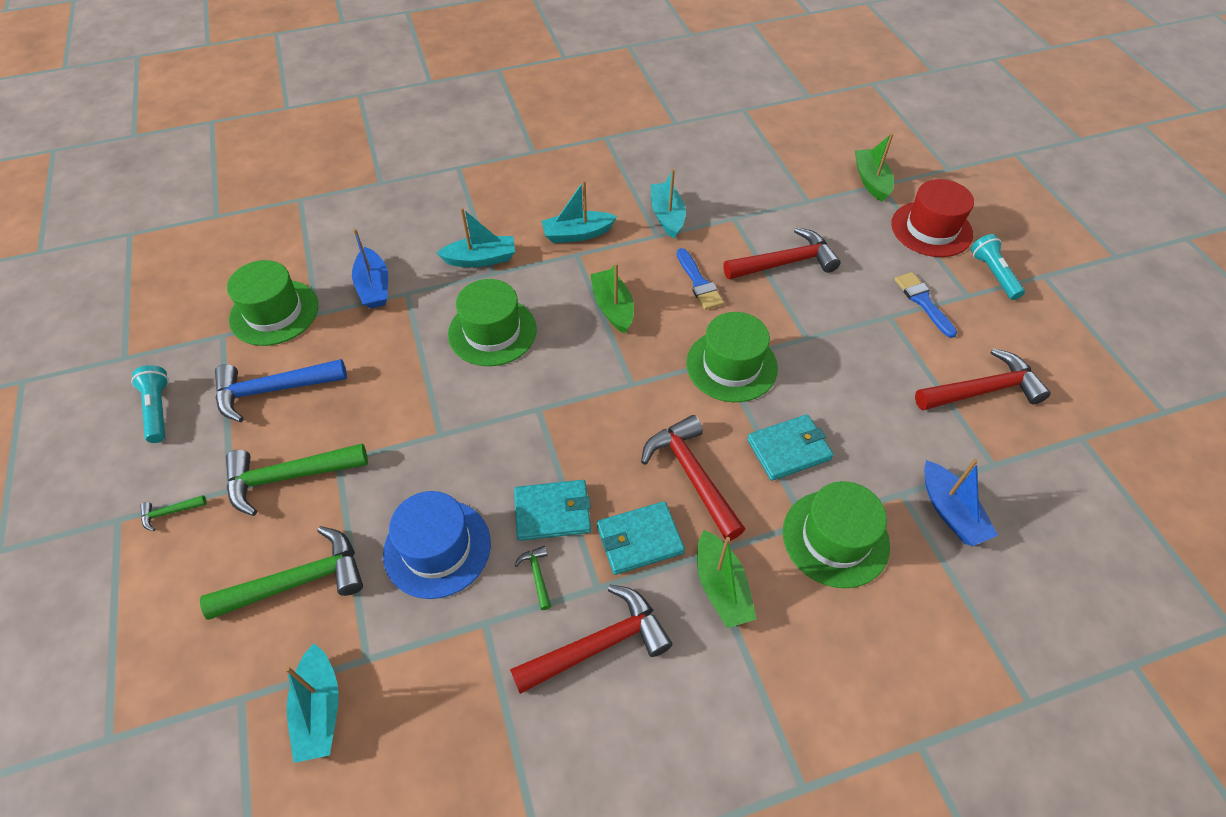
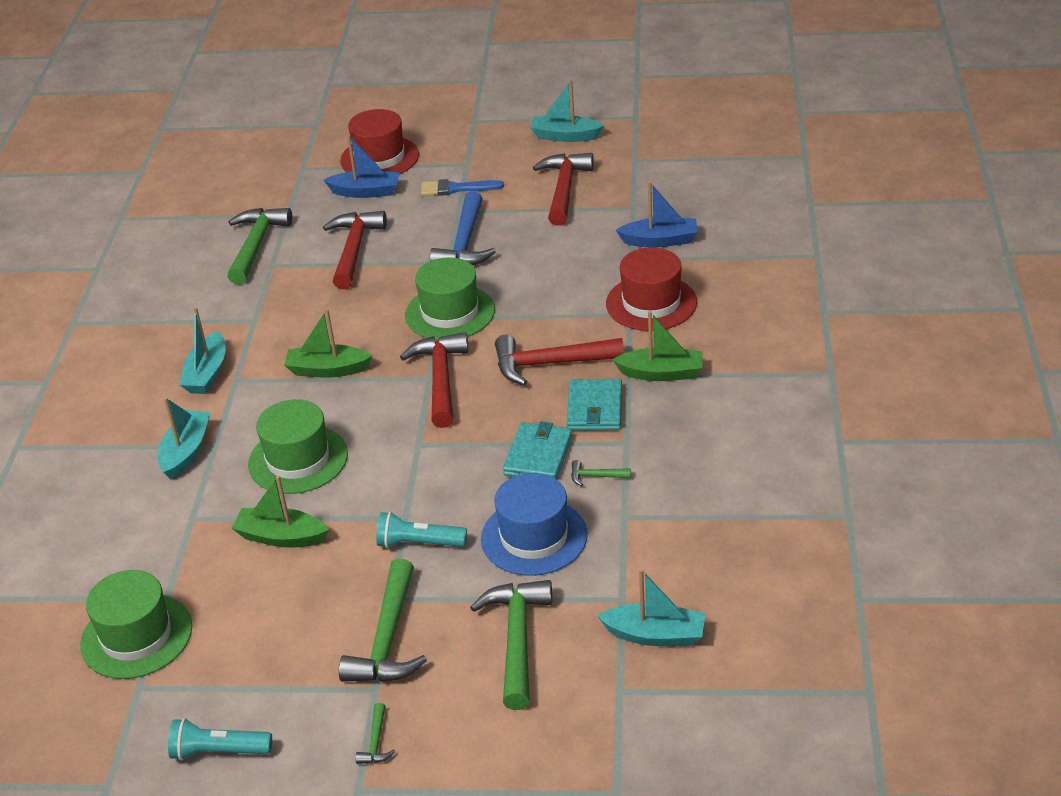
camera: 65 degrees left, 15 degrees down
(273, 390) = (259, 644): blue hammer -> blue hammer (465, 243)
(374, 287) = (161, 544): blue boat -> blue boat (366, 192)
(598, 645) = (677, 452): red hammer -> red hammer (440, 379)
(667, 216) = (233, 307): turquoise boat -> turquoise boat (565, 136)
(698, 283) = (338, 308): blue brush -> none
(754, 198) = (256, 245): none -> green hammer
(788, 449) = (557, 304): turquoise wallet -> none
(835, 538) = (651, 303): green hat -> red hat
(871, 181) = (293, 171): green boat -> green boat (281, 537)
(993, 274) = (454, 144): turquoise flashlight -> turquoise flashlight (419, 543)

